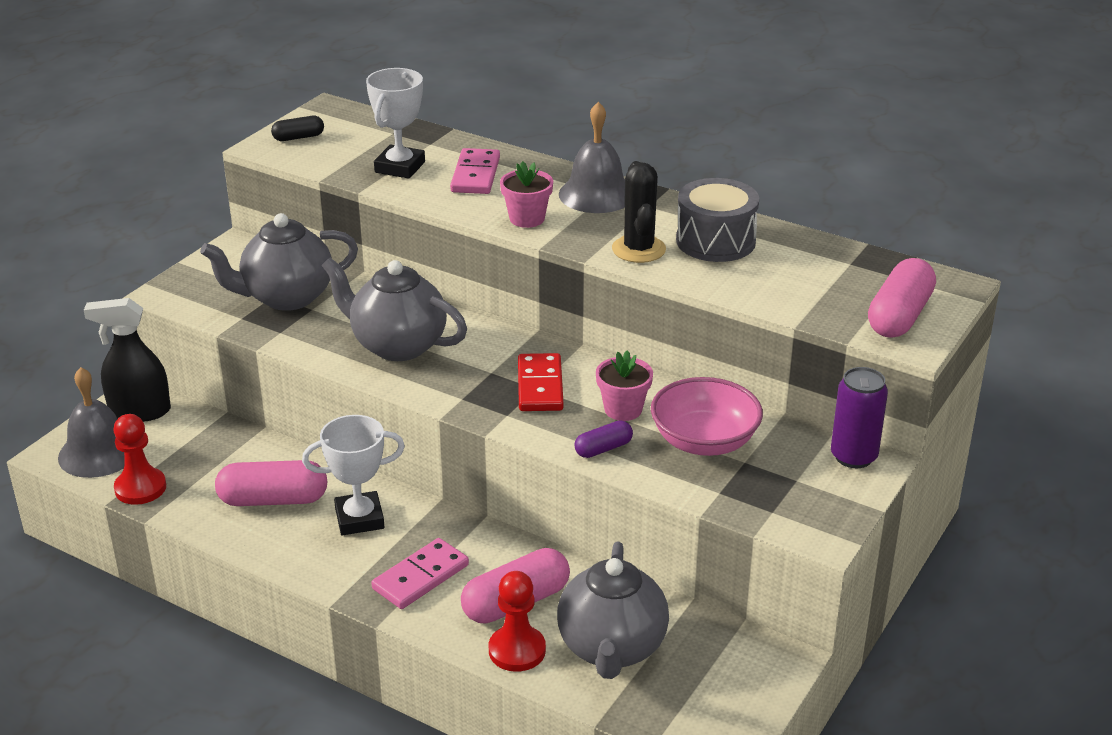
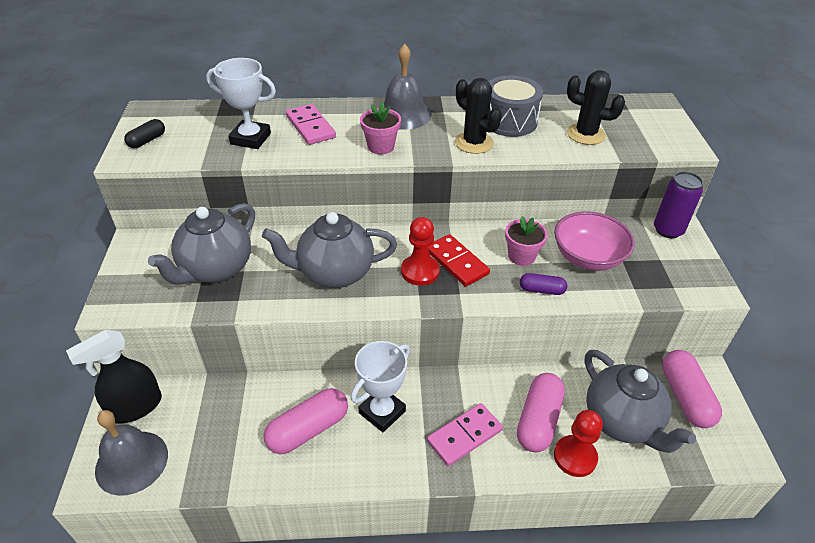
camera: 35 degrees left, 10 degrees up
(140, 488) = (196, 475): red pawn -> red pawn (420, 271)
(400, 167) = (250, 139): white trophy -> white trophy turned 60 degrees counterclockwise
(420, 577) = (464, 435): pink domino -> pink domino turned 45 degrees clockwise
(603, 449) = (541, 290): purple capsule -> purple capsule turned 75 degrees clockwise
(793, 286) = (585, 134): none -> black cactus
(899, 316) = (659, 132): pink capsule -> pink capsule (685, 397)

